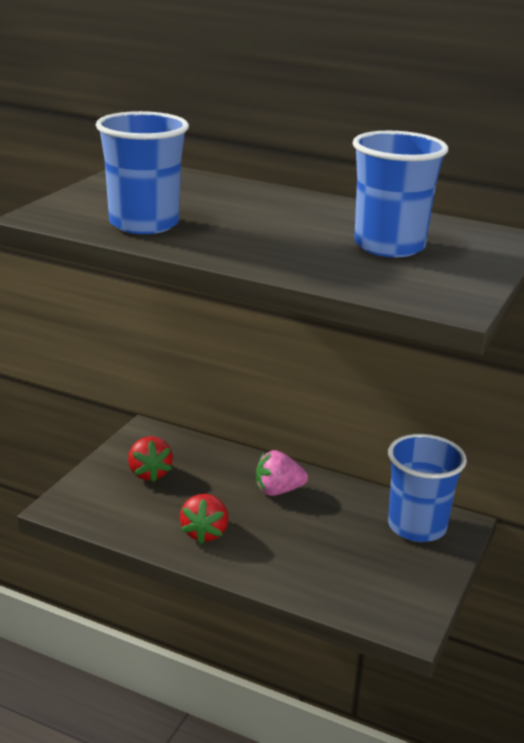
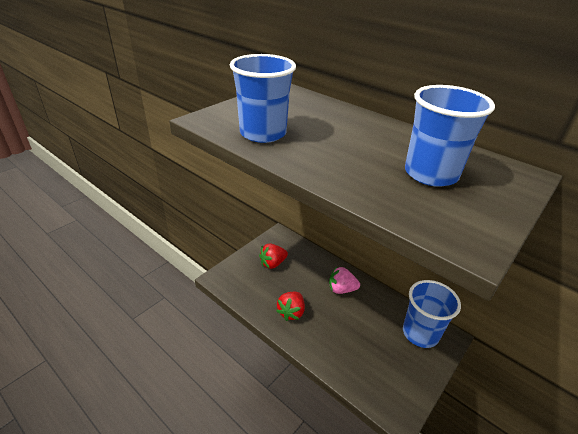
camera: 15 degrees right, 10 degrees up
(149, 473) = (272, 263): red strawberry -> red strawberry turned 60 degrees clockwise

